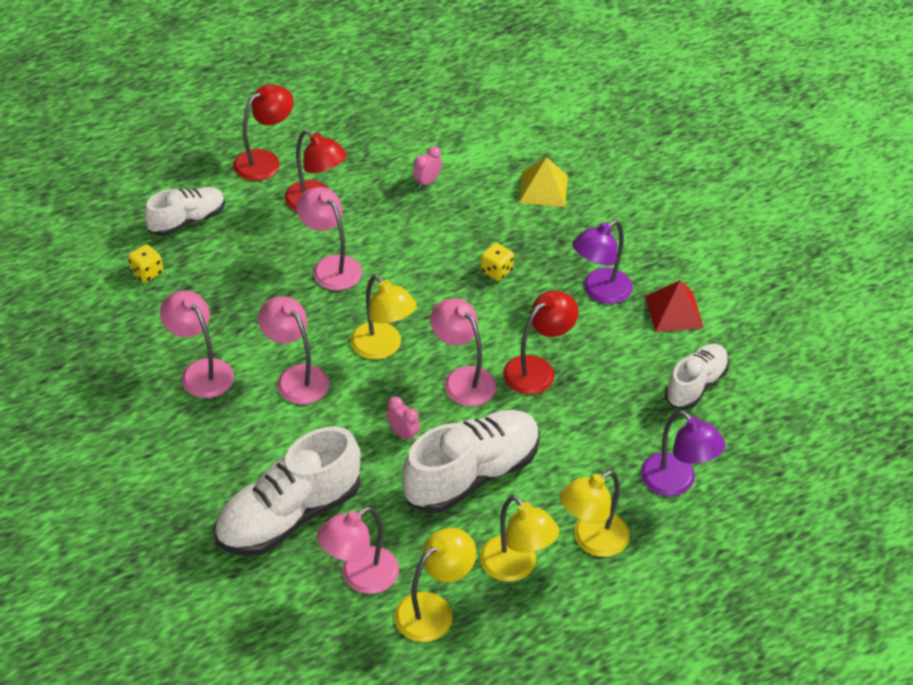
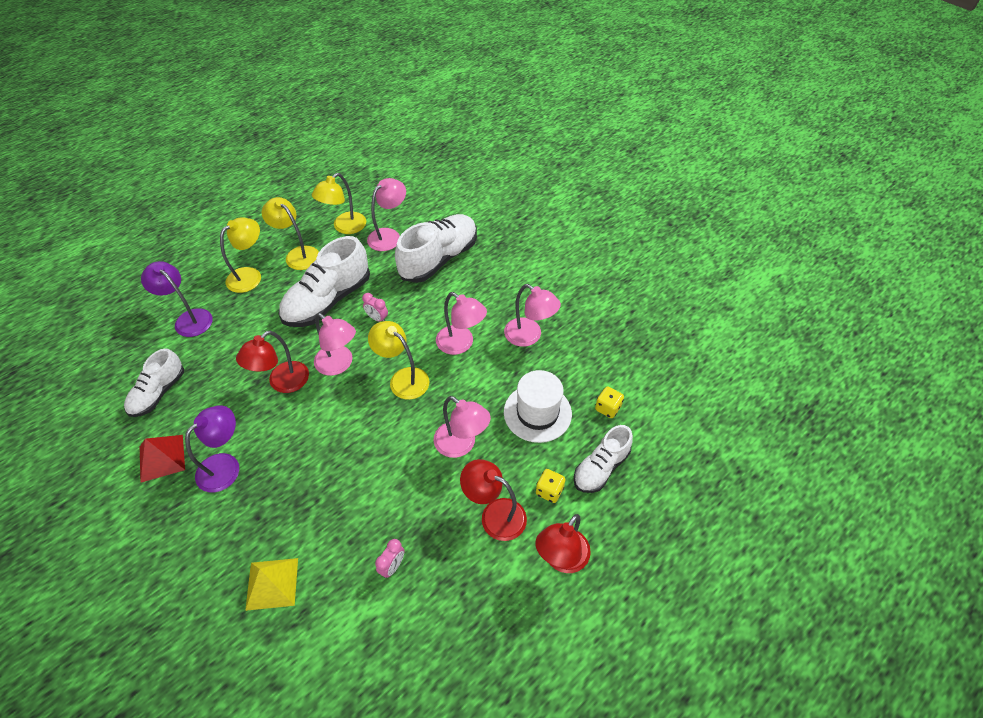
camera: 170 degrees right, 5 degrees up
(231, 282) = (537, 413): none -> white hat
(496, 271) = (317, 469): yellow dice -> yellow dice (549, 491)

